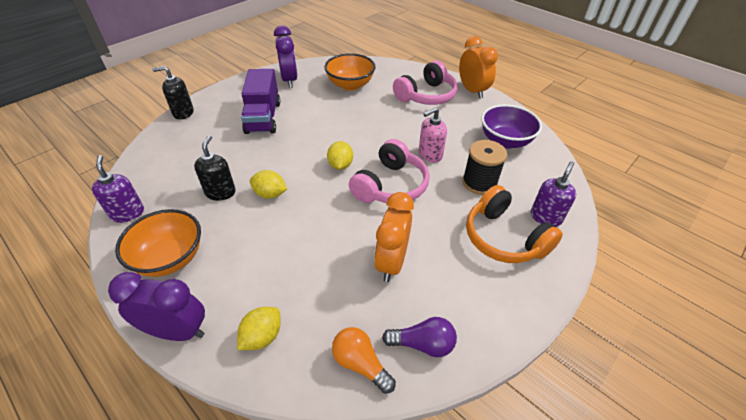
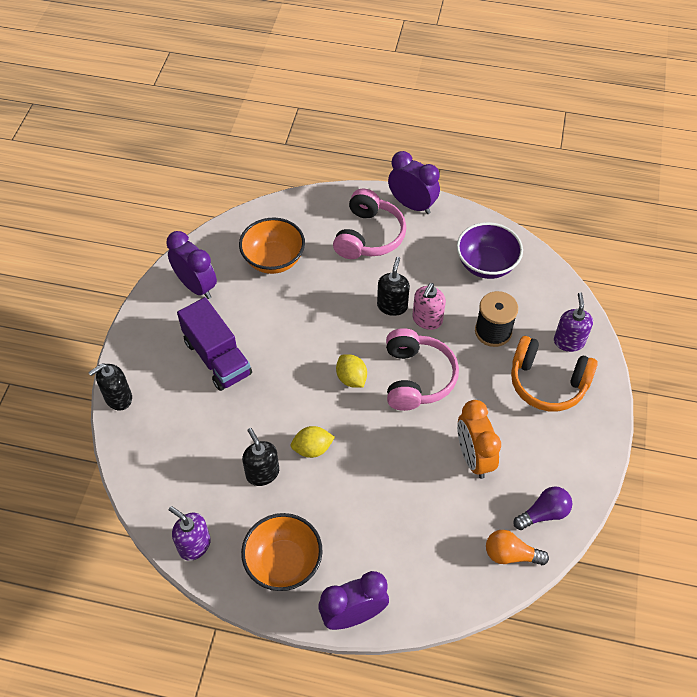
camera: 30 degrees left, 10 degrees up
(262, 336) = (423, 579): yellow lemon -> none
(410, 137) = (392, 306): none -> black soap dispenser
(472, 91) = (412, 205): orange clock -> purple clock

